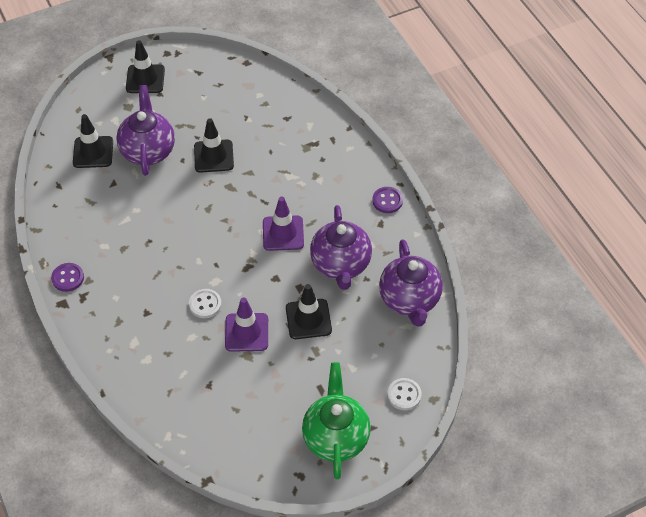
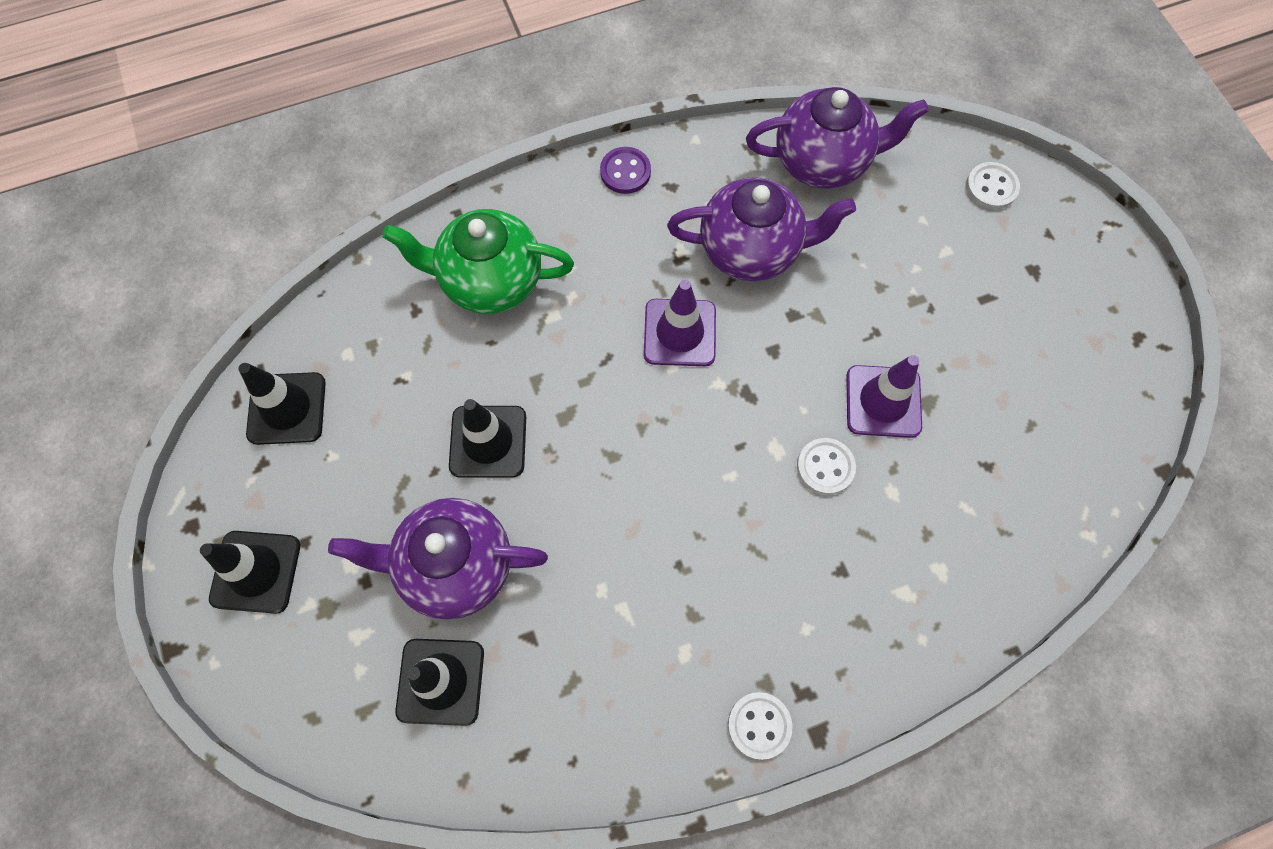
camera: 85 degrees left, 15 degrees up
(68, 278) = (759, 725): purple button -> white button
(308, 319) = (857, 306): black traffic cone -> black traffic cone (287, 408)
(336, 437) = (1070, 284): green teapot -> green teapot (490, 281)

